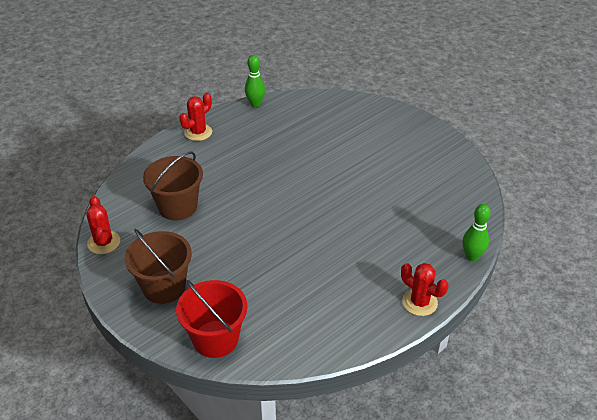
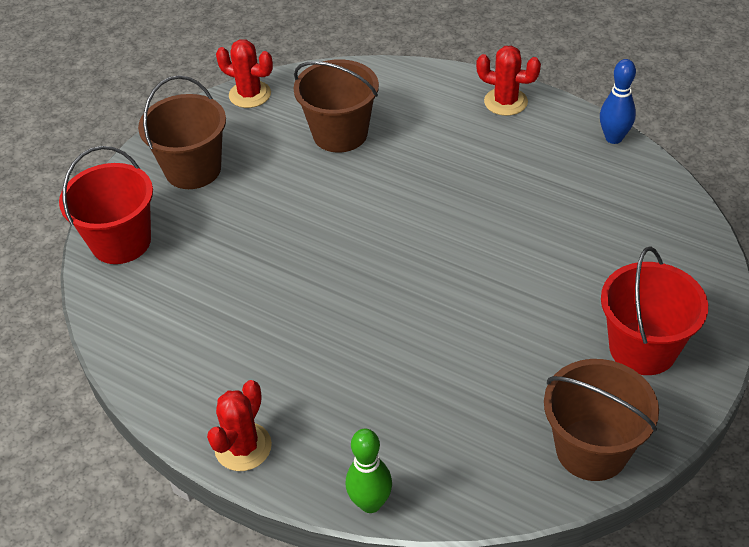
camera: 75 degrees right, 5 degrees up
(104, 242) = (250, 94): red cactus -> red cactus turned 60 degrees clockwise
(255, 104) = (613, 138): green bowling pin -> blue bowling pin
(405, 138) = (643, 348): none -> red bucket
(460, 172) = (591, 449): none -> brown bucket

